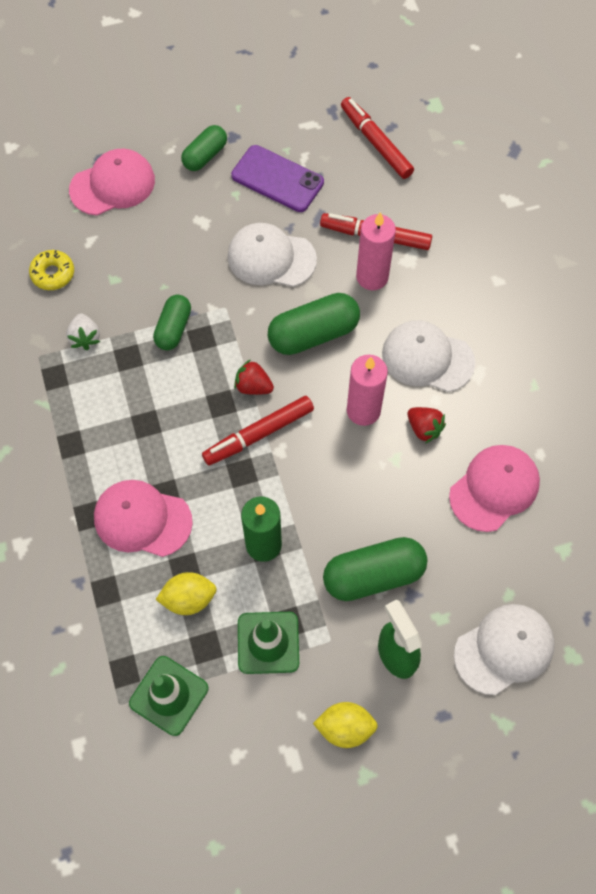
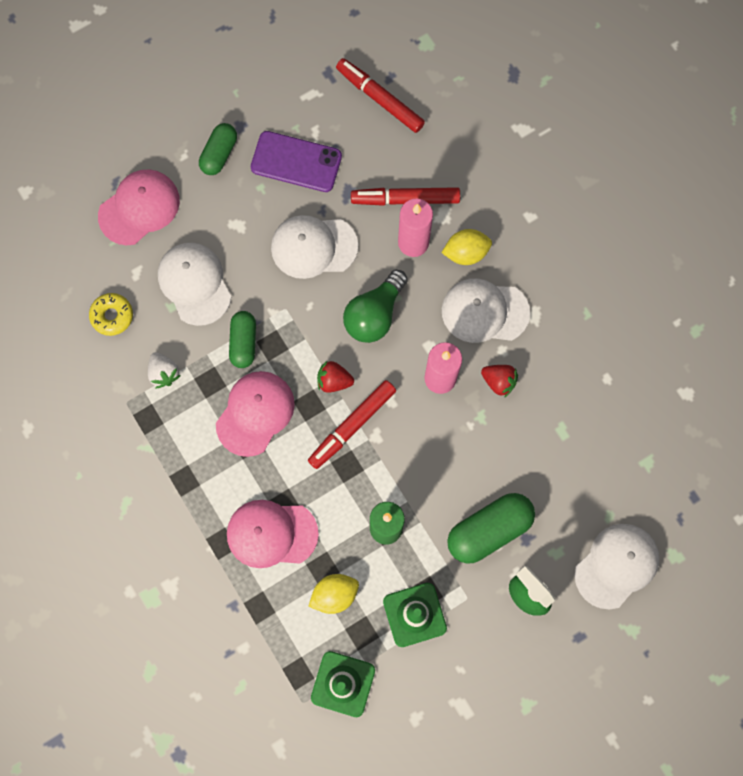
camera: 15 degrees left, 10 degrees up
(143, 264) = (194, 284): none -> white cap
(313, 334) = (374, 314): green capsule -> green light bulb
(345, 727) = (500, 670): yellow lemon -> yellow lemon (466, 252)
(494, 488) = (574, 422): pink cap -> pink cap (255, 413)

